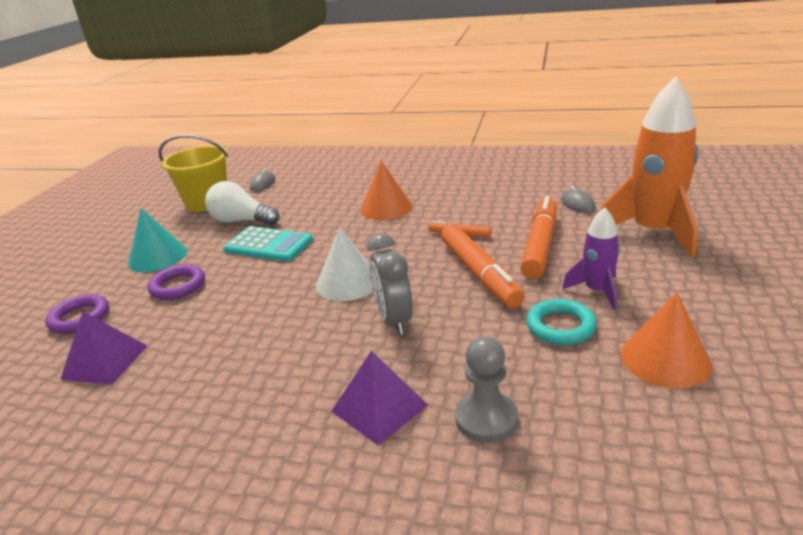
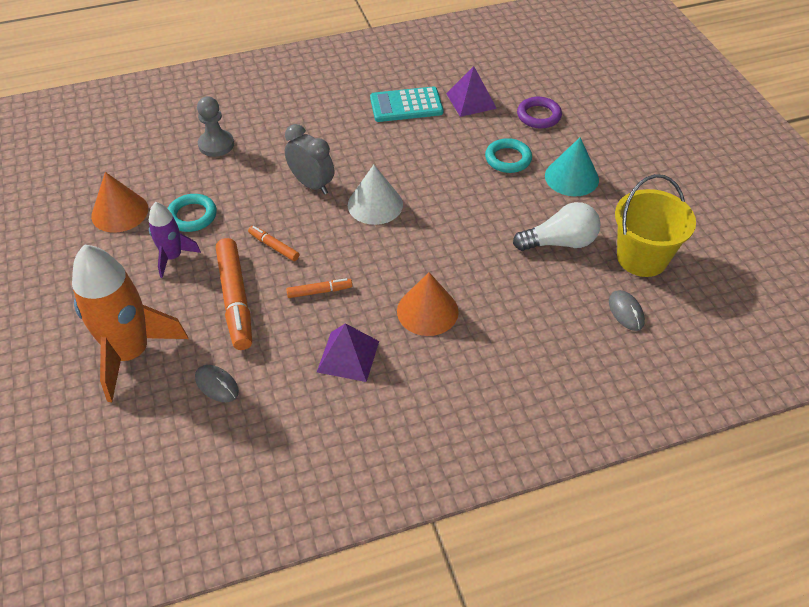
camera: 145 degrees right, 20 degrees up
(178, 286) = (508, 159): purple ring -> turquoise ring
(268, 245) = (490, 221): turquoise calculator -> turquoise calculator (406, 105)
(379, 408) = (278, 131): purple pyramid -> purple pyramid (348, 356)
(479, 274) = (274, 246): orange marker -> orange marker, size x0.49

